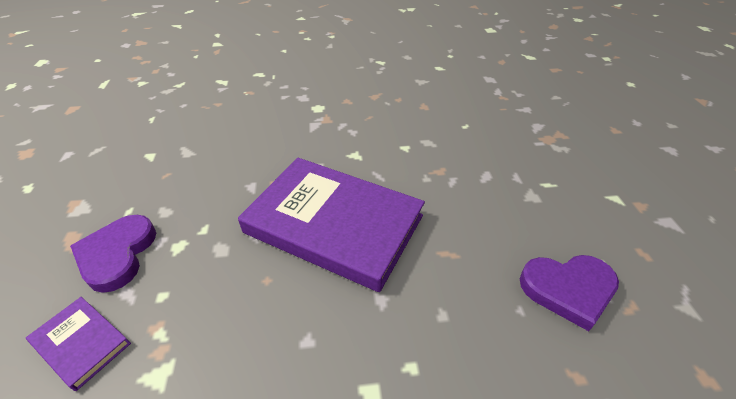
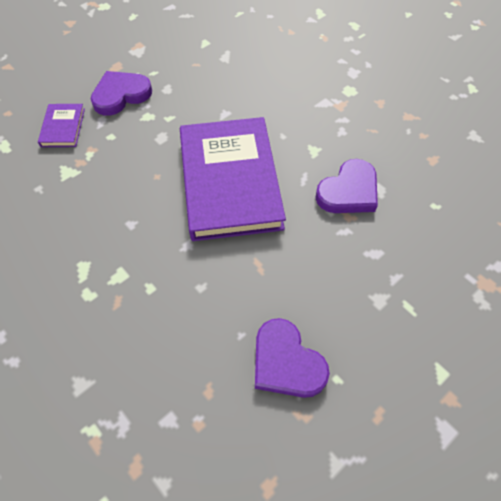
camera: 55 degrees right, 15 degrees up
(415, 158) = (348, 191): none -> purple heart

